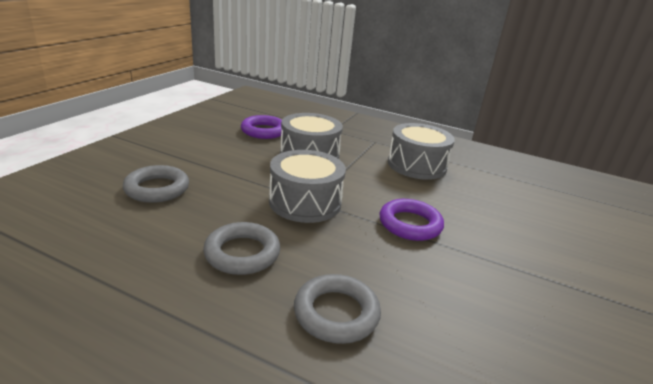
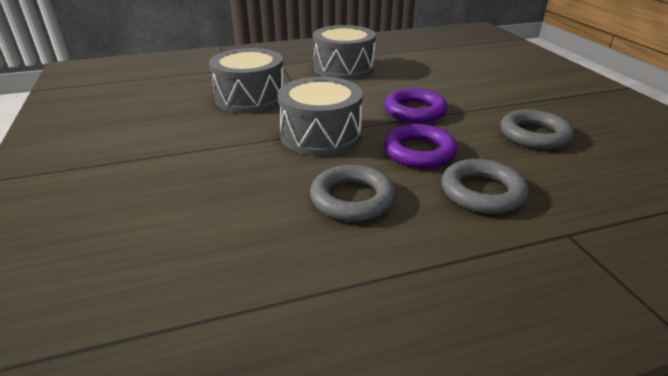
camera: 40 degrees left, 5 degrees up
(157, 189) = (165, 199): grey ring -> grey ring (534, 135)
(264, 131) = (165, 97): purple ring -> purple ring (419, 152)

